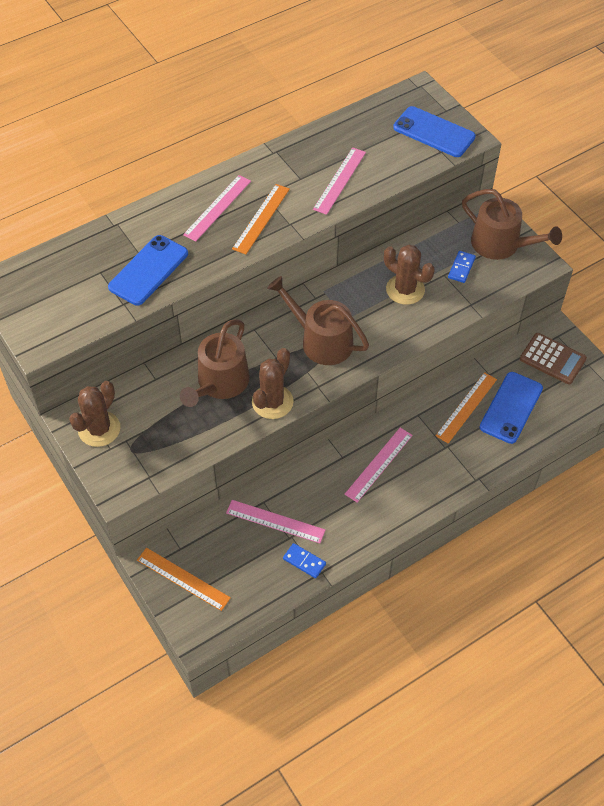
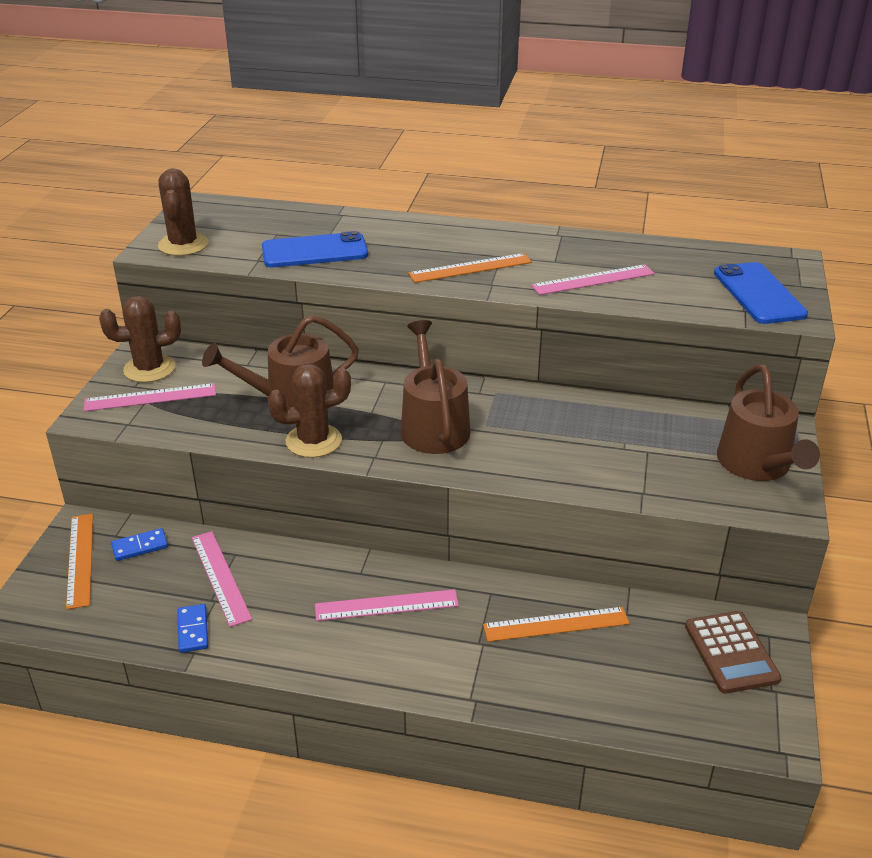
camera: 45 degrees right, 20 degrees down
(217, 208) = (443, 244): pink ruler -> pink ruler (150, 397)
(405, 290) = (583, 438): brown cactus -> brown cactus (183, 245)
(461, 268) = (677, 457): blue domino -> blue domino (140, 547)
(511, 407) = (610, 662): blue phone -> none

